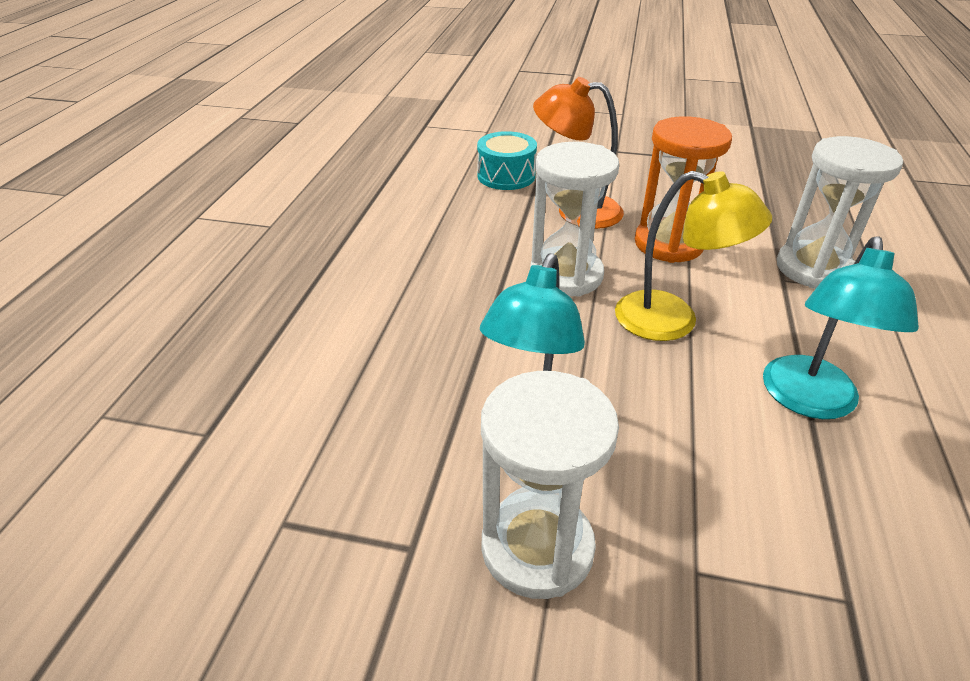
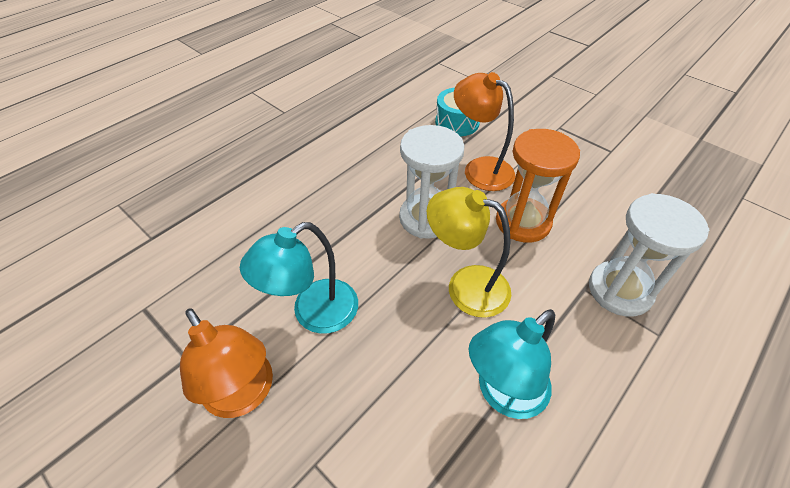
camera: 30 degrees right, 10 degrees up
(537, 547) = (244, 395): white hourglass -> orange lamp
(672, 321) = (466, 285): yellow lamp -> yellow lamp turned 150 degrees clockwise

